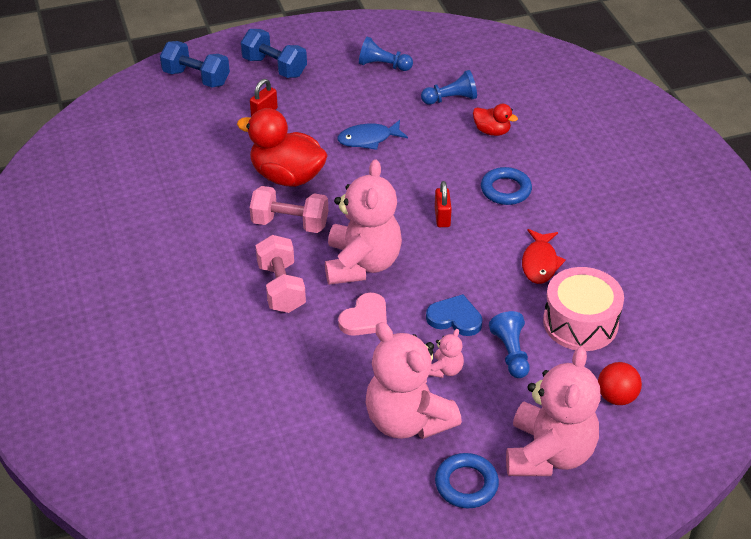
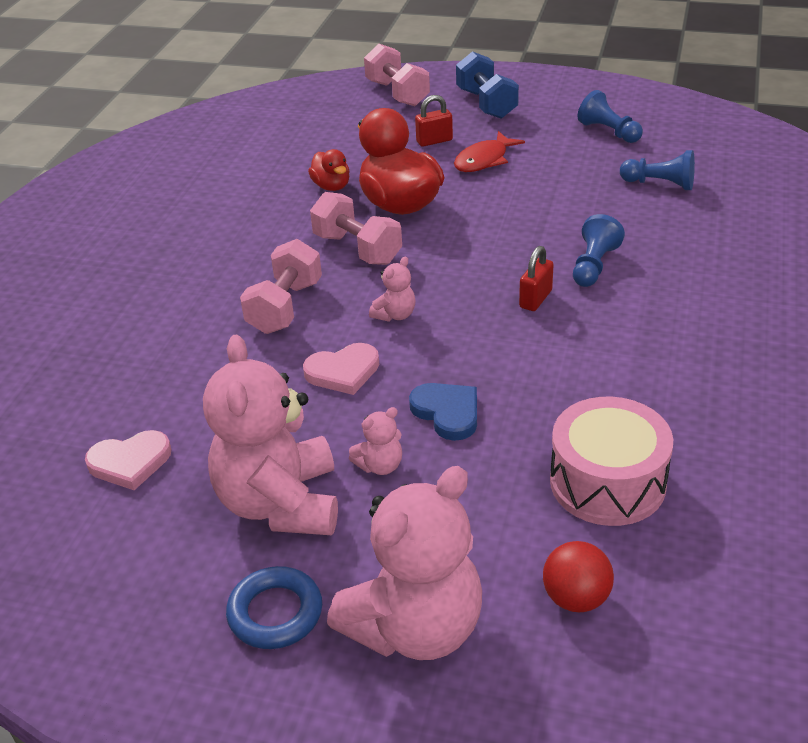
camera: 35 degrees right, 5 degrees down
(196, 78) = (397, 93): blue dumbbell -> pink dumbbell
(285, 439) = (130, 462): none -> pink heart
(362, 264) = (395, 315): pink teddy bear -> pink teddy bear, size x0.42
(368, 139) = (523, 195): blue fish -> none
(492, 131) = (682, 230): red duck -> red duck (331, 186)
(505, 190) = (643, 296): blue ring -> none
(511, 353) = (480, 480): blue pawn -> blue pawn (594, 265)
(540, 263) = (615, 391): red fish -> red fish (484, 160)

